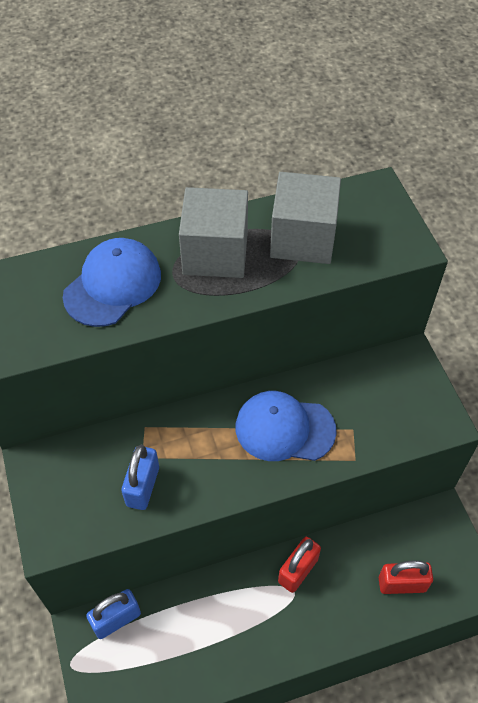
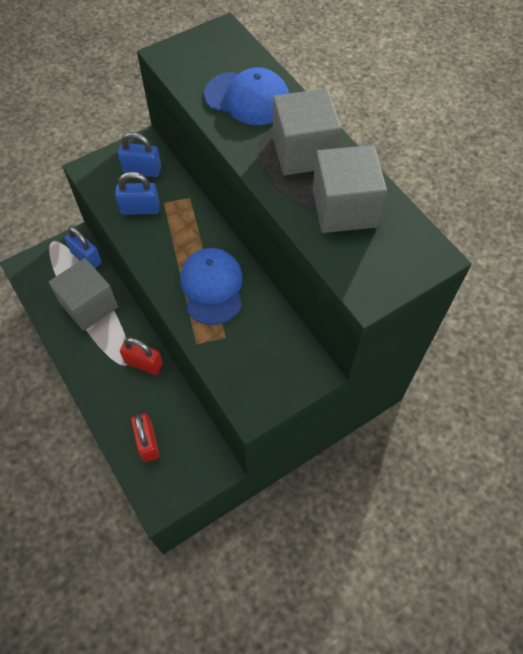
camera: 75 degrees right, 5 degrees up
(79, 473) = (142, 170): none -> blue padlock
(195, 626) = (89, 305): none -> grey cube

